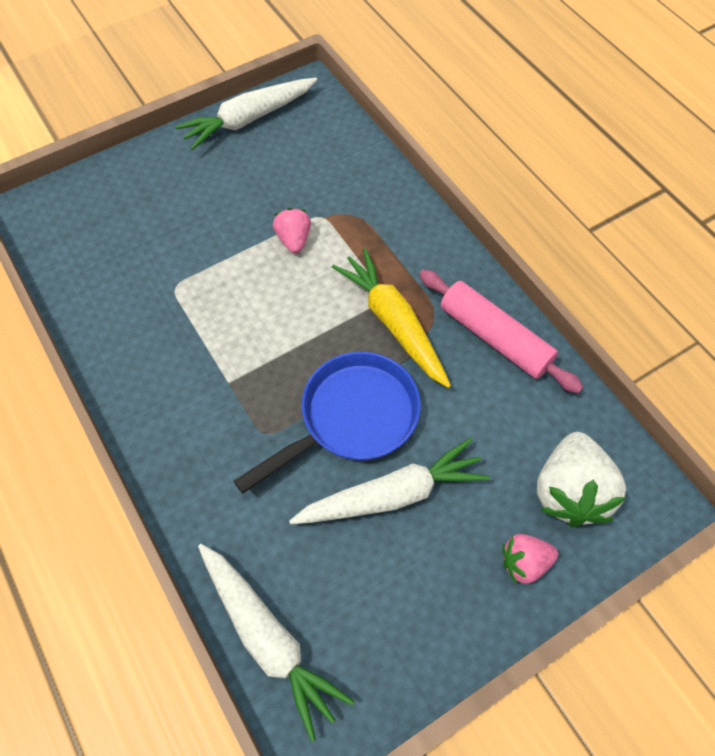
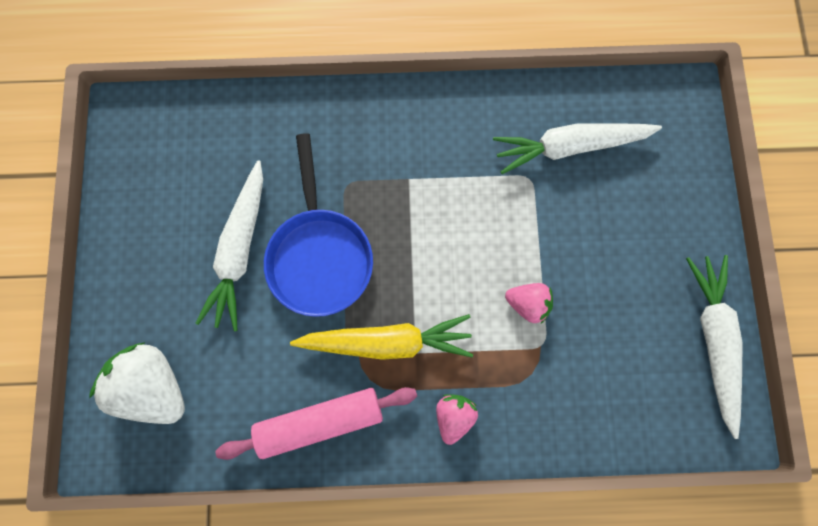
camera: 120 degrees right, 15 degrees up
(268, 638) = (198, 115): white carrot -> white carrot (570, 147)
(524, 562) = (129, 314): pink strawberry -> pink strawberry (454, 416)

